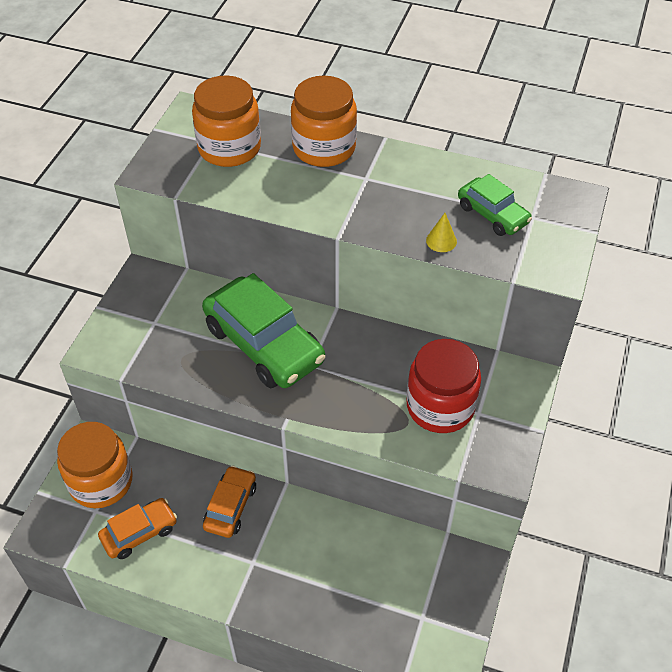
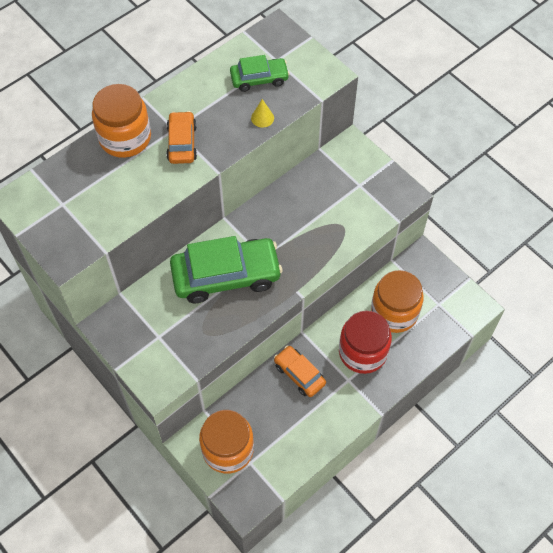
camera: 60 degrees left, 10 degrees up
(139, 533) = (285, 440): orange car -> orange car (182, 143)
(229, 148) = (79, 195): orange jar -> orange jar (394, 312)
(440, 406) = (342, 202): red jar -> red jar (363, 352)

